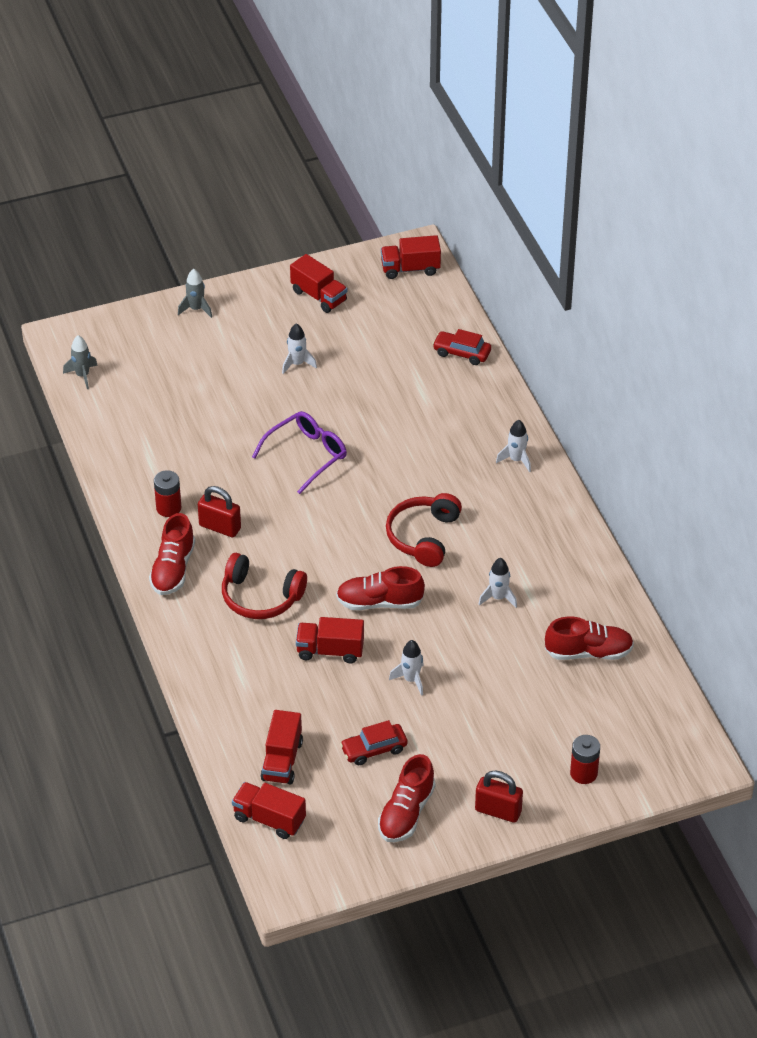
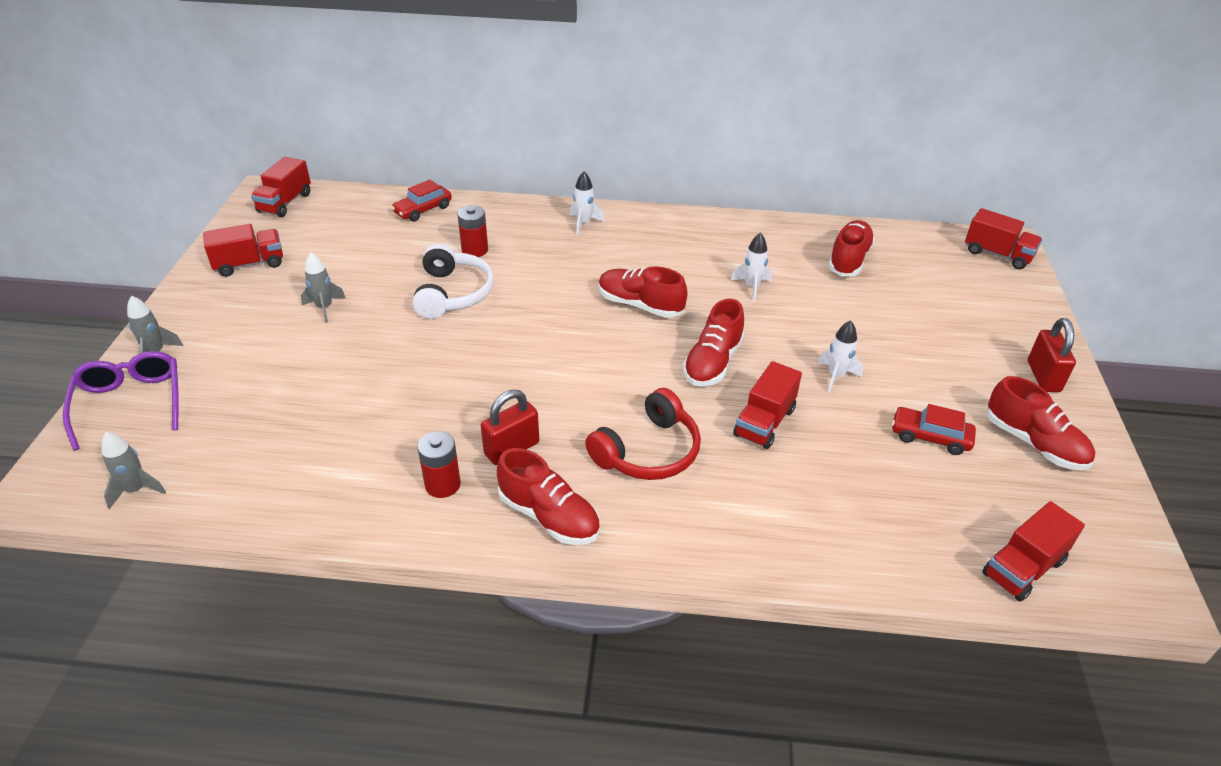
camera: 65 degrees left, 5 degrees down
(282, 760) = (925, 522): red truck -> red truck (997, 254)
(297, 364) = (324, 308): white rocket -> grey rocket
(307, 455) = (461, 344): purple glasses -> purple glasses (131, 403)
(362, 423) = (452, 293): none -> white headphones
(374, 749) = (930, 437): red car -> red car turned 105 degrees clockwise
(423, 536) = (640, 305): red headphones -> red shoe
(498, 811) = (1043, 377): red padlock -> red padlock turned 45 degrees counterclockwise
(583, 773) = (1003, 309): red battery -> red battery (475, 250)

